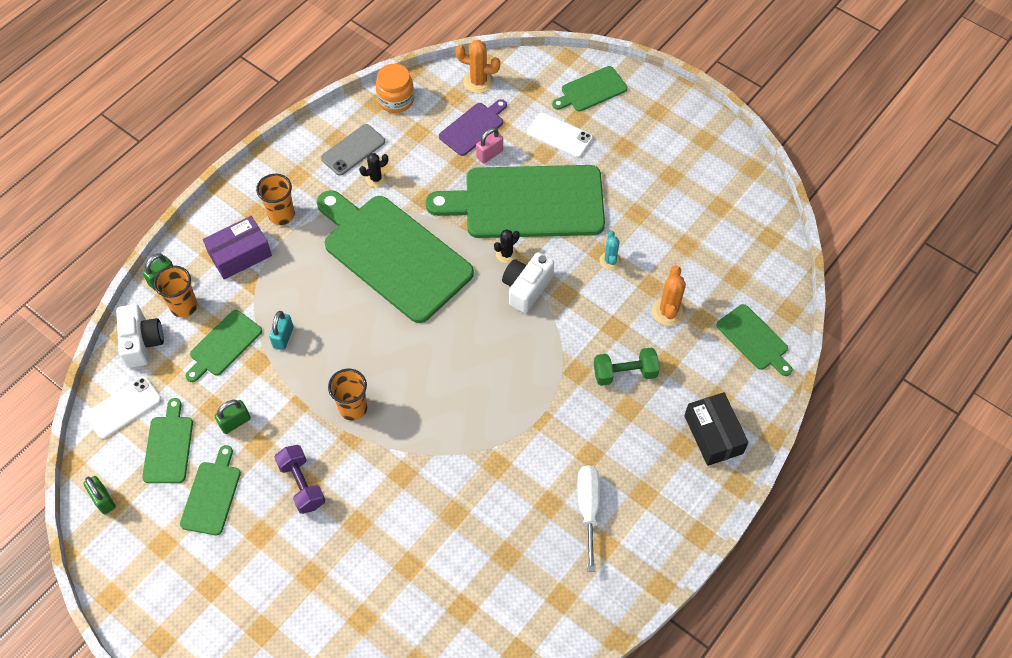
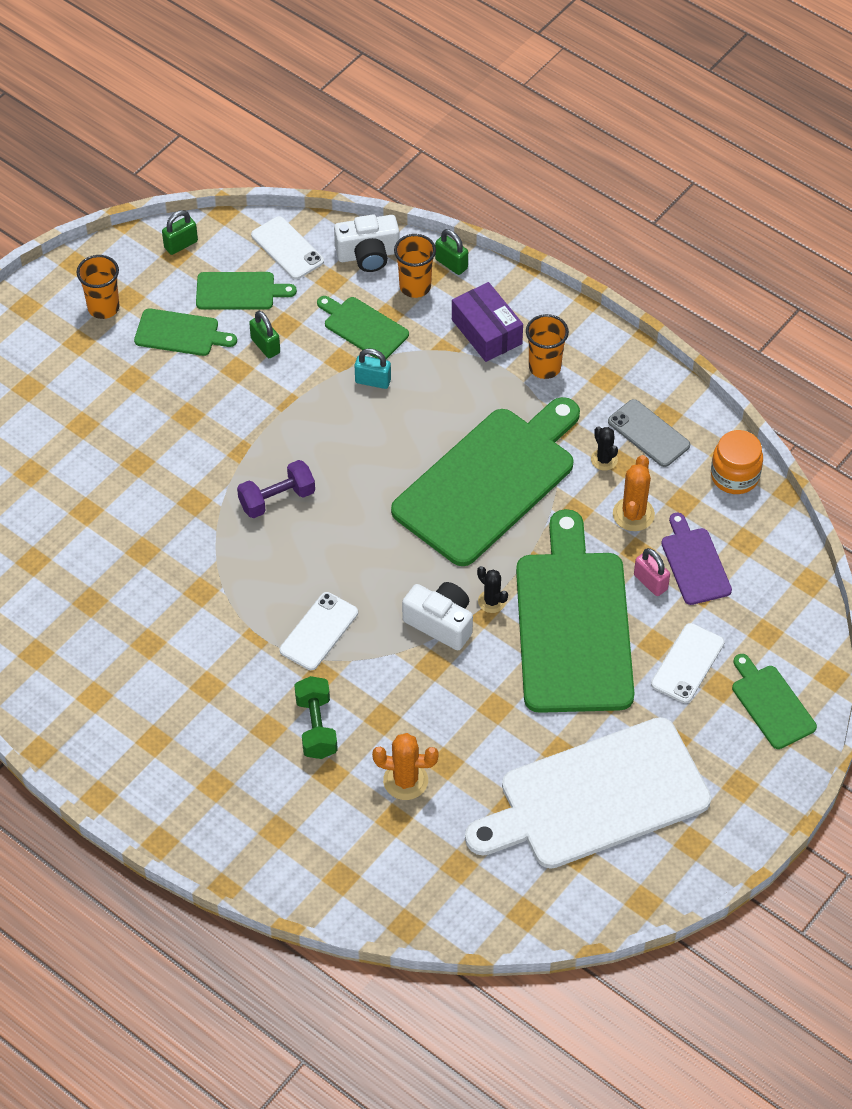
camera: 90 degrees right, 5 degrees down
(302, 484) = (187, 410): purple dumbbell -> purple dumbbell (277, 499)
(353, 408) = (279, 452): orange cup -> orange cup (103, 308)
(473, 127) = (694, 563): purple cutting board -> purple cutting board turned 150 degrees counterclockwise
(478, 82) = (775, 568): orange cactus -> orange cactus (633, 514)
(535, 373) = (319, 631): none -> white phone
(588, 509) = (139, 682): white screwdriver -> none
(610, 261) = (483, 717): turquoise cactus -> none
(673, 192) = (596, 797): none -> white cutting board
(713, 434) = (227, 820): black box -> none
(754, 339) = (362, 879): green cutting board -> none

